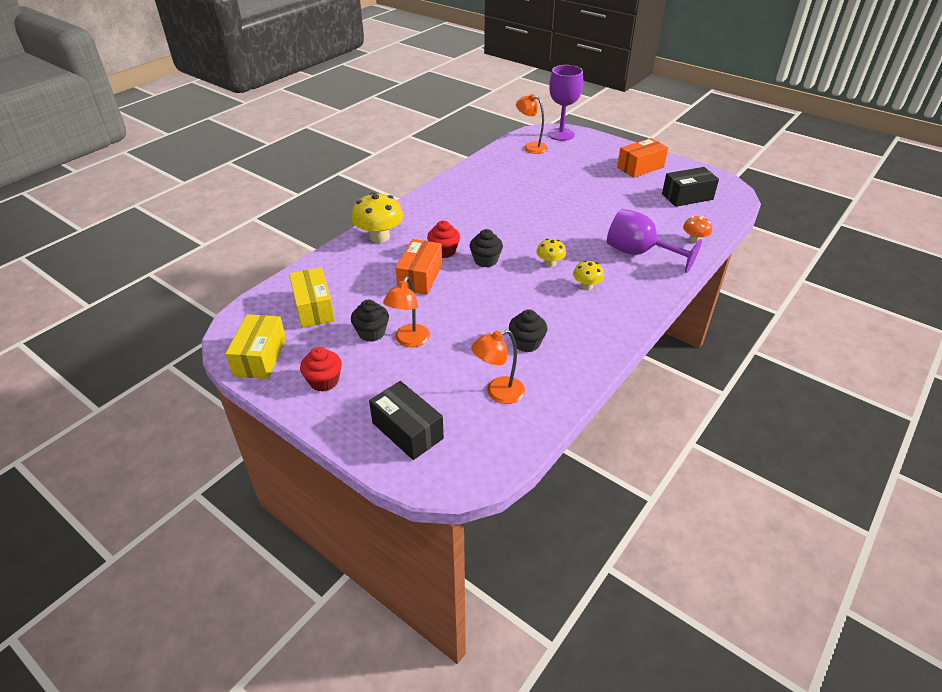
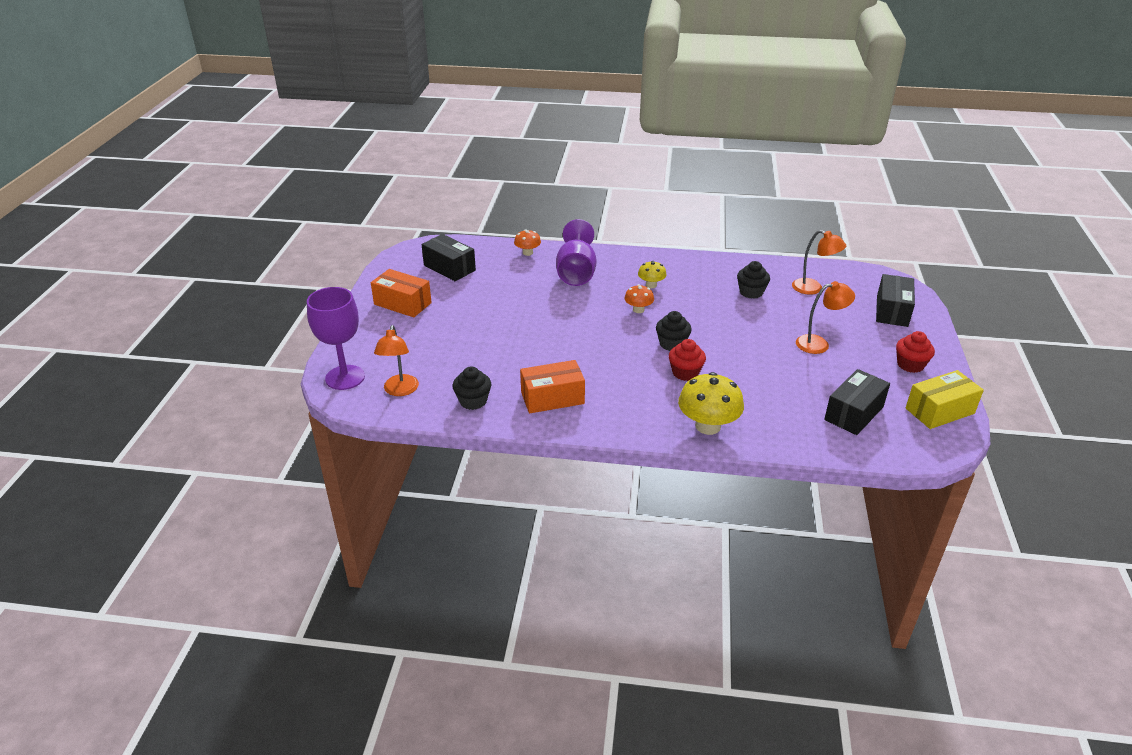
camera: 120 degrees left, 5 degrees down
(314, 308) = (854, 413): yellow box -> black box
(372, 333) = (836, 366): black cupcake -> black cupcake (473, 401)
(420, 277) = (738, 371): orange box -> orange box (552, 398)
(550, 263) = (638, 310): yellow mushroom -> orange mushroom

